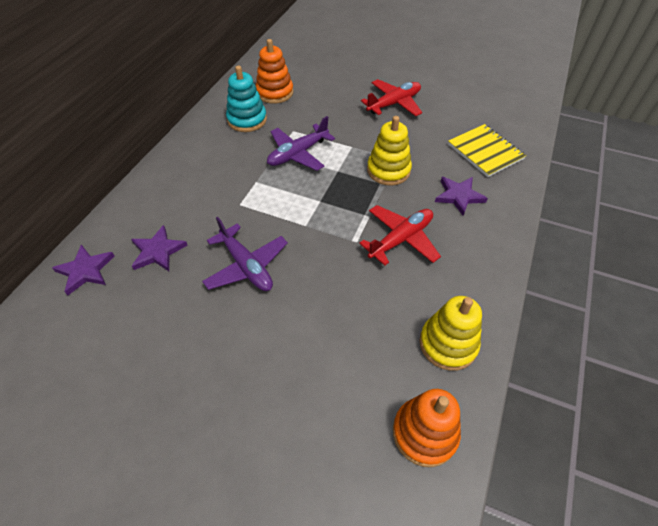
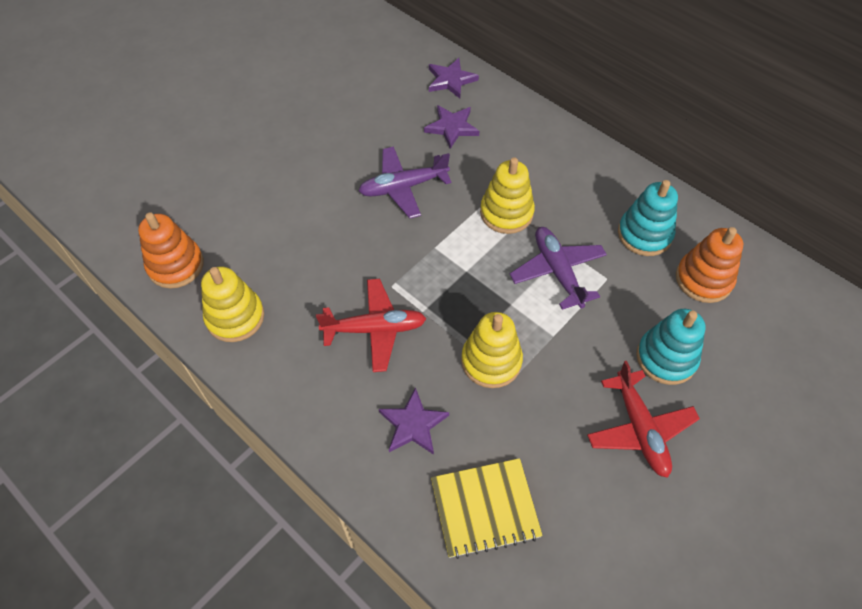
camera: 110 degrees right, 5 degrees up
(252, 191) = (506, 213): none -> yellow stacking toy
(341, 100) = (666, 358): none -> turquoise stacking toy
(401, 239) = (375, 329): red plane -> red plane turned 75 degrees counterclockwise

